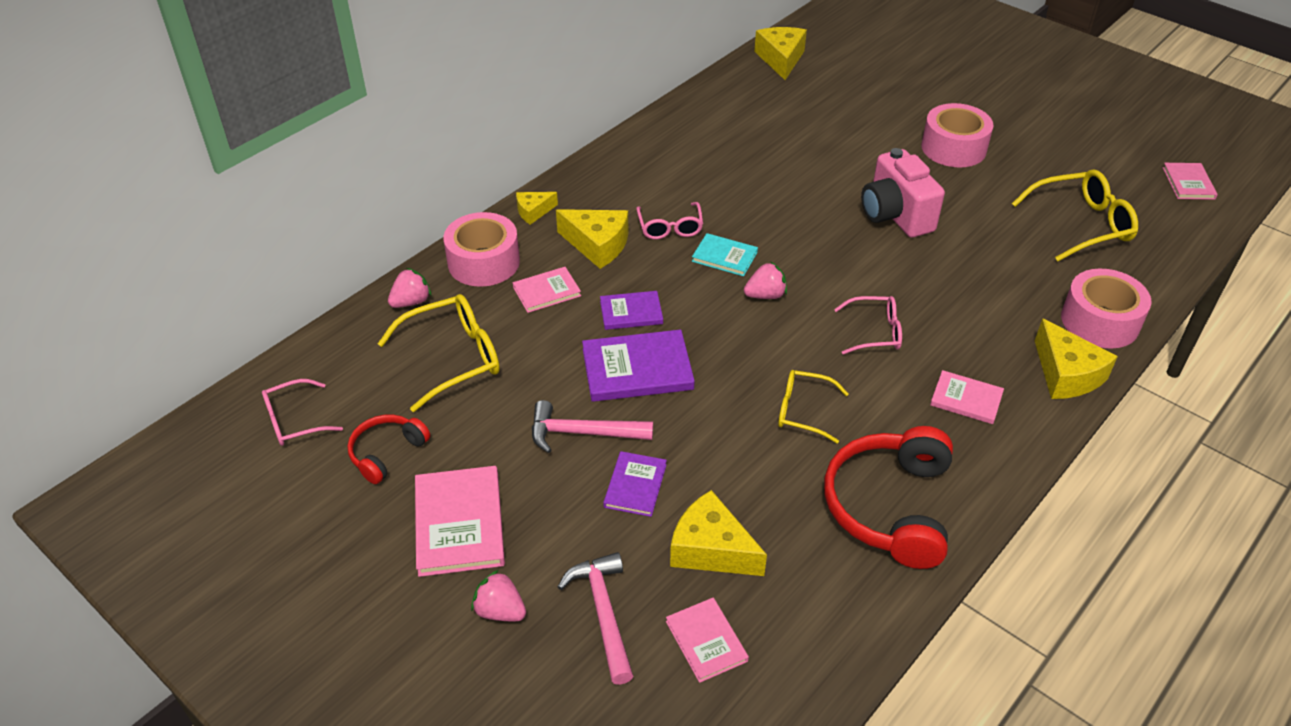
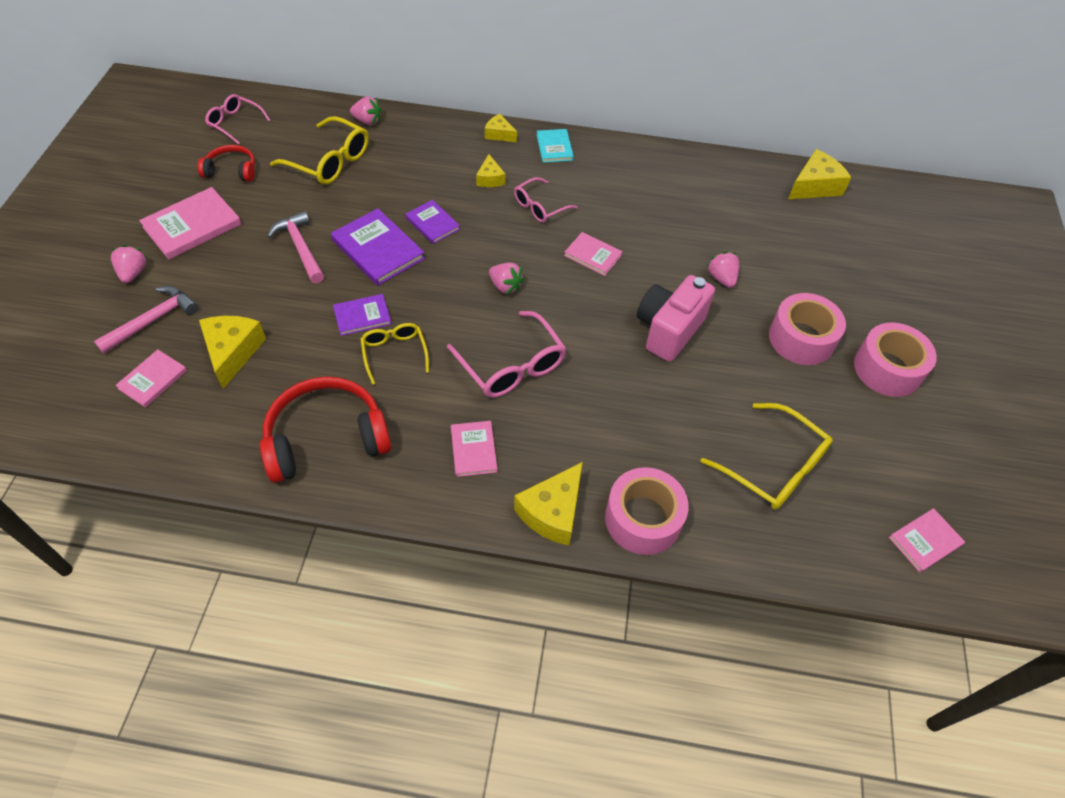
camera: 55 degrees right, 10 degrees up
(483, 262) = (429, 134): pink tape -> pink tape (887, 369)
(546, 291) = (423, 175): pink book -> pink book (593, 255)
(597, 245) = (490, 178): yellow cheese -> yellow cheese, size x0.58
(635, 486) = (268, 292): purple book -> purple book (362, 316)
(724, 257) = (531, 248): turquoise book -> turquoise book (554, 147)
(853, 158) = (721, 278): none -> pink strawberry
(875, 332) = (512, 366): pink glasses -> pink glasses, size x1.60

